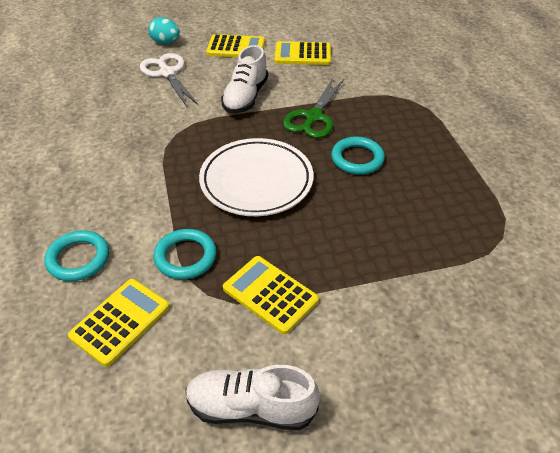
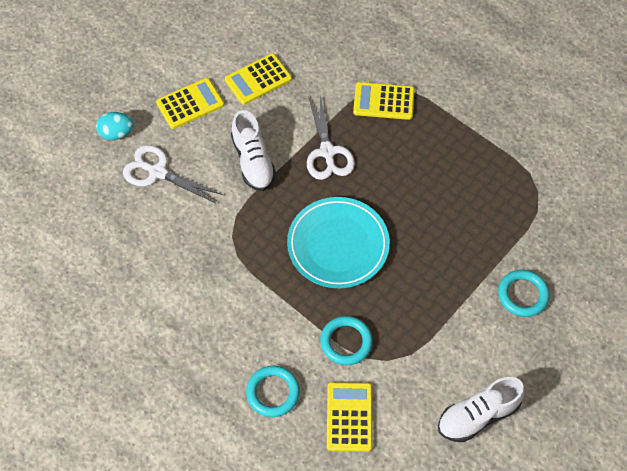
camera: 35 degrees left, 15 degrees up
(256, 181) = (338, 245): white plate -> turquoise plate
(270, 294) = (426, 334): yellow calculator -> yellow calculator (383, 101)
(313, 117) = (327, 152): green scissors -> white scissors
(357, 159) = (394, 177): turquoise ring -> turquoise ring (522, 295)

